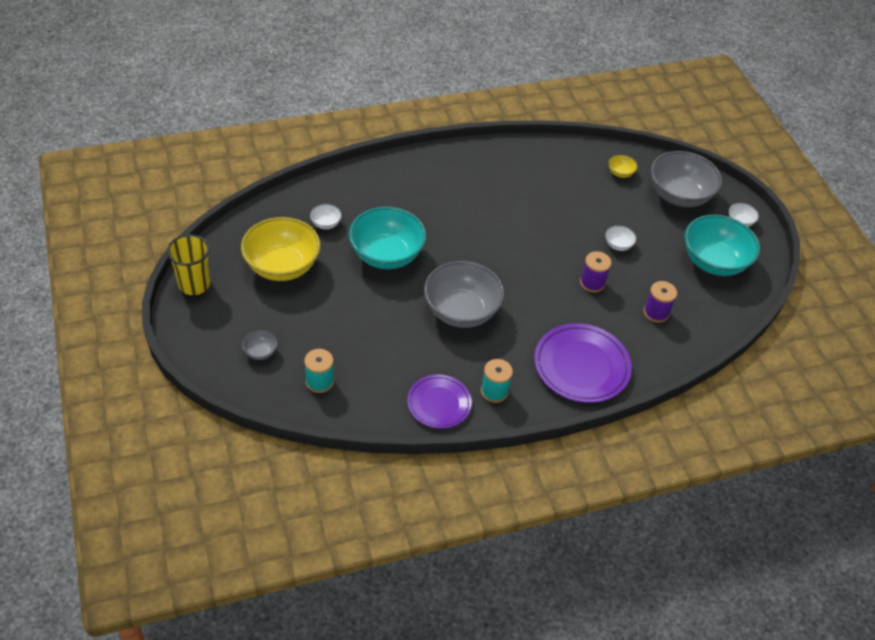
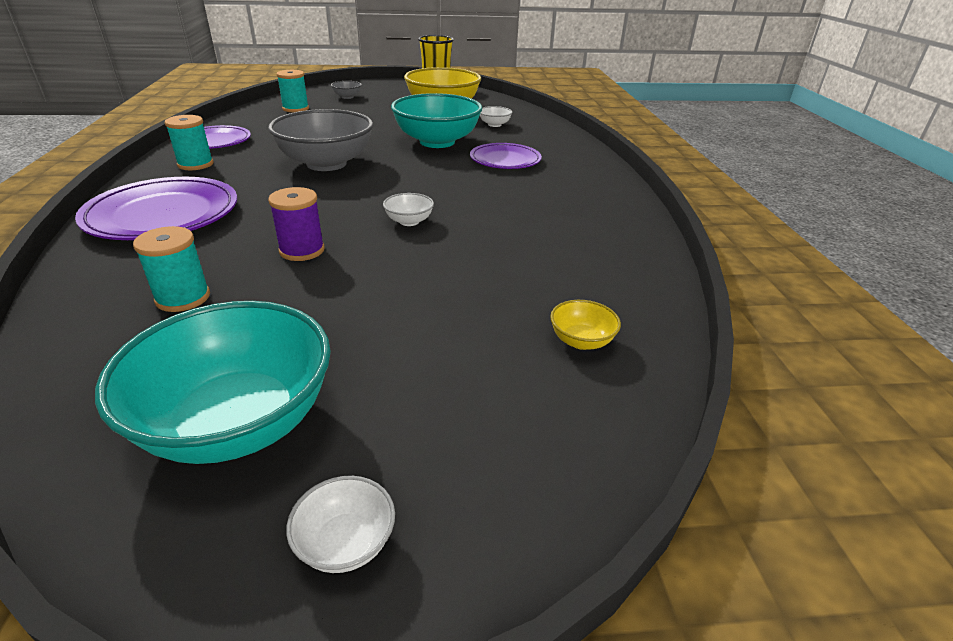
camera: 105 degrees right, 15 degrees down
(415, 210) = (505, 160): none -> purple plate
(618, 245) = (370, 293): white bowl -> white bowl (409, 221)
(656, 313) = (183, 298): purple spool -> turquoise spool
(679, 195) = (493, 423): grey bowl -> none

